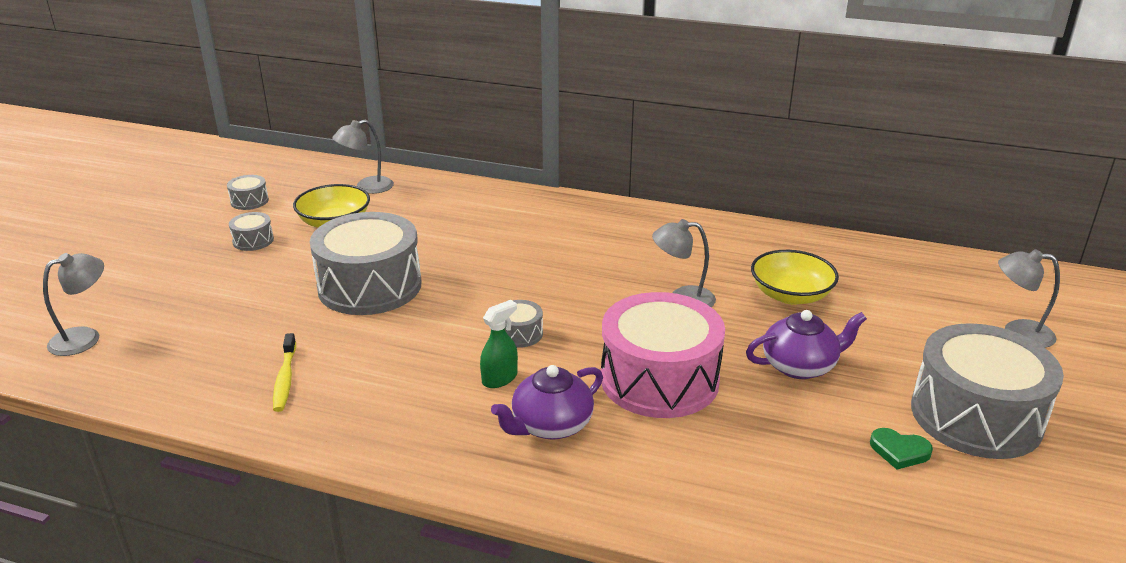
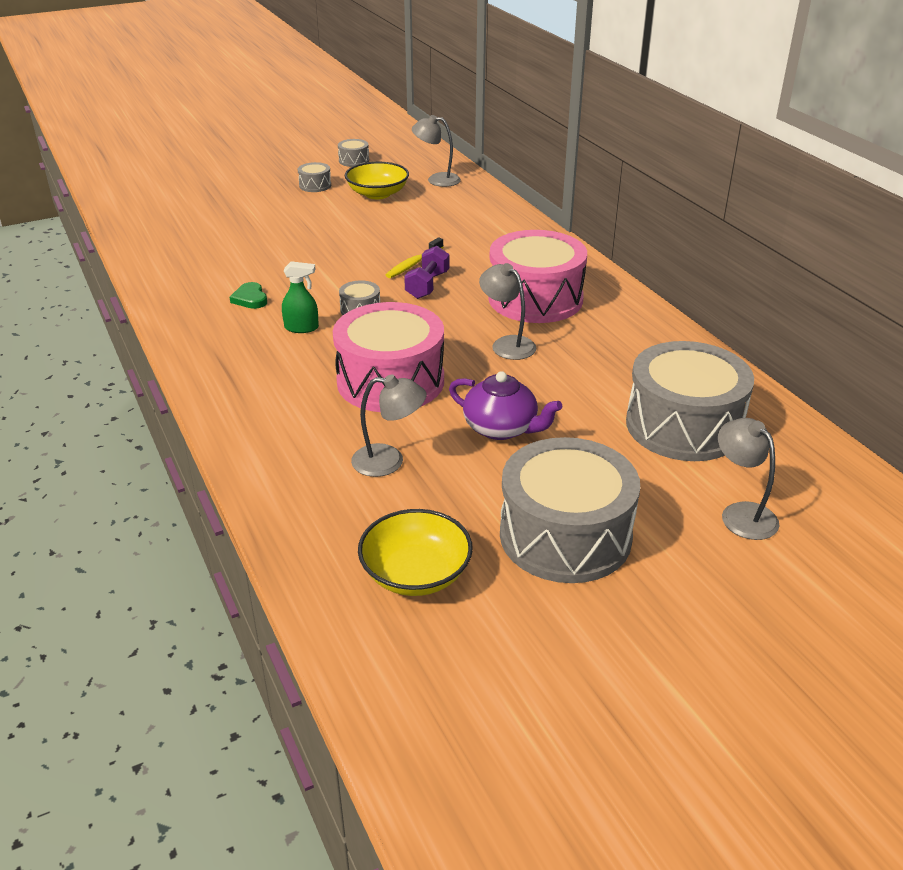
camera: 45 degrees right, 5 degrees up
(85, 338) = (154, 202): grey lamp -> grey lamp (389, 461)
(285, 379) = (200, 269): yellow toothbrush -> yellow toothbrush (413, 264)
(370, 286) = (329, 240): grey drum -> grey drum (683, 425)
(534, 283) = (427, 285): none -> purple dumbbell
(550, 425) = (280, 367): purple teapot -> none
(634, 252) = (535, 299): none -> pink drum
(790, 295) = (595, 383): yellow bowl -> yellow bowl (416, 573)
(899, 451) = (458, 515): green heart -> green heart (250, 299)

